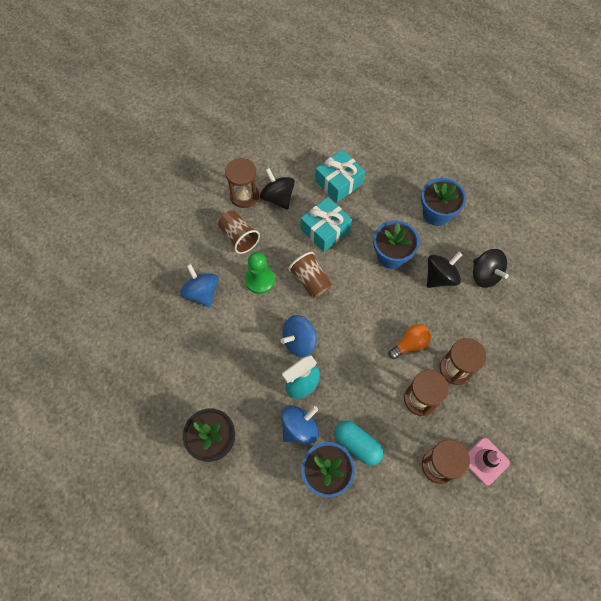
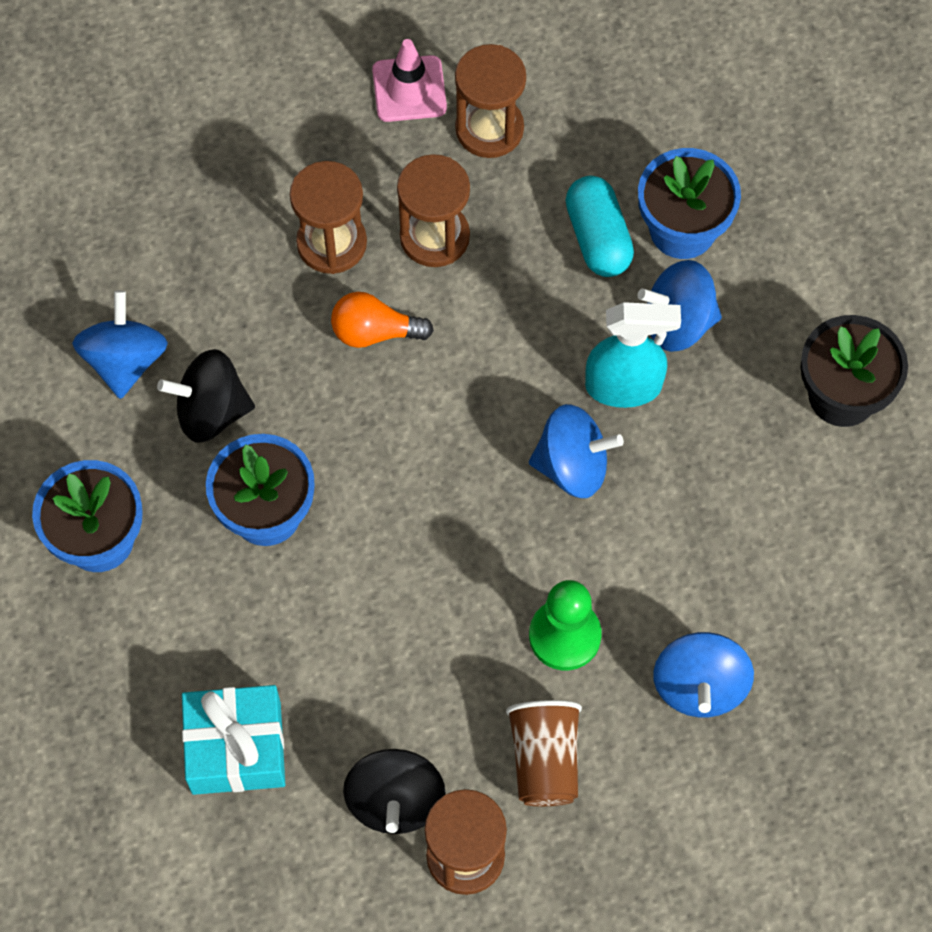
camera: 145 degrees left, 0 degrees up
(310, 281) = (465, 567): brown cup -> none
(325, 230) = (353, 655): turquoise gift -> none
(485, 275) = (125, 361): black spinning top -> blue spinning top

